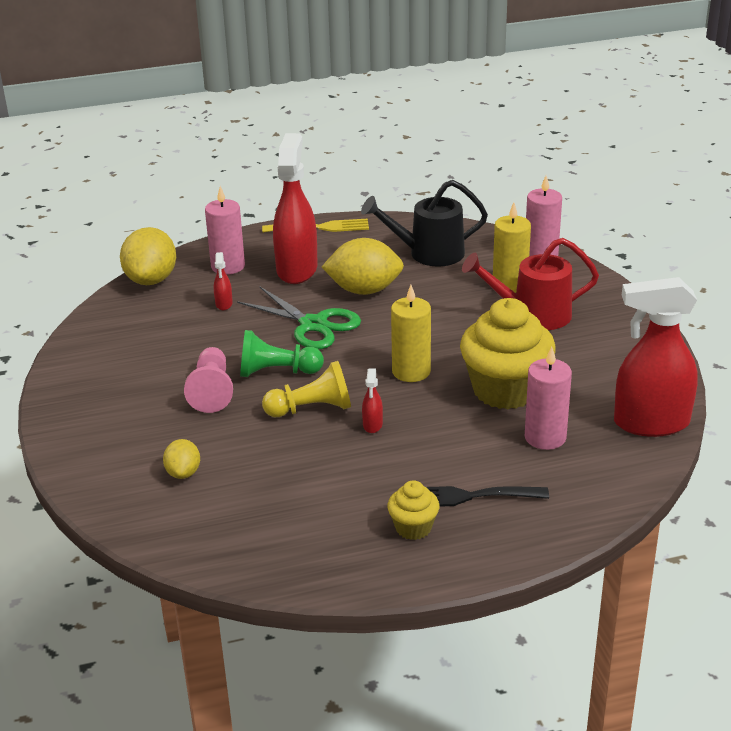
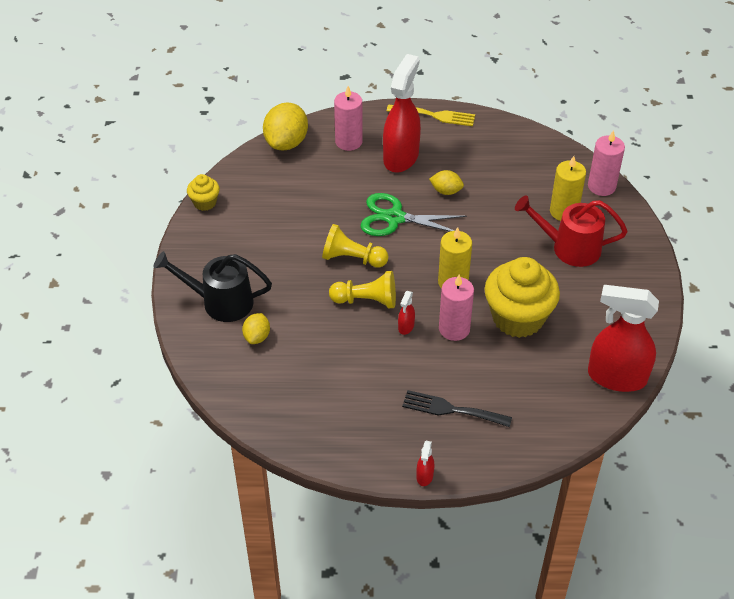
camera: 15 degrees right, 15 degrees up
(212, 391) = (299, 266): pink pawn -> none
(224, 304) = (334, 181): red spray bottle -> red spray bottle (424, 476)
(277, 372) = (352, 258): green pawn -> yellow pawn
(313, 325) = (395, 218): green scissors -> green scissors turned 135 degrees clockwise
(364, 290) = (446, 191): yellow lemon -> yellow lemon, size x0.54
(413, 528) = (402, 427): yellow cupcake -> yellow cupcake (205, 202)
(428, 253) = (511, 163): black watering can -> black watering can (220, 302)
(545, 437) = (530, 370): pink candle -> pink candle (454, 329)

